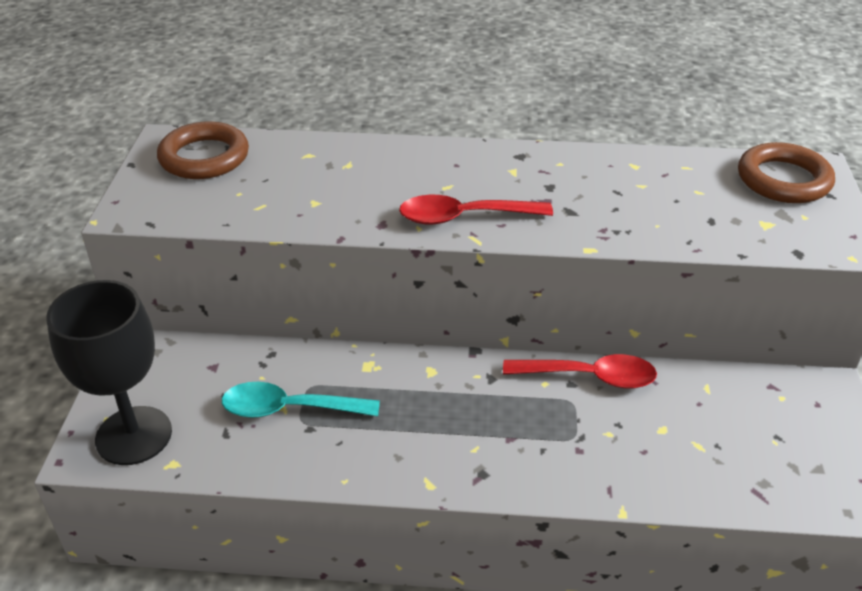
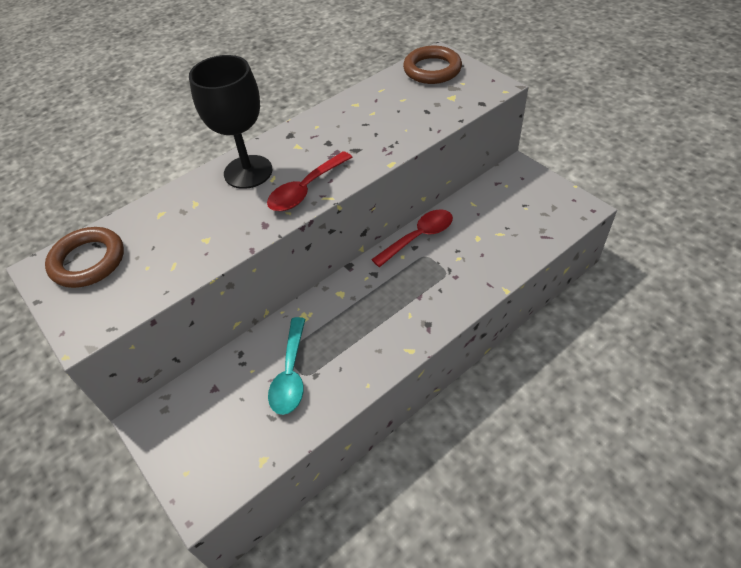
camera: 40 degrees left, 10 degrees up
(134, 435) = (217, 466): black goblet -> black goblet (248, 172)
(289, 409) = (291, 374): turquoise spoon -> turquoise spoon turned 45 degrees counterclockwise

